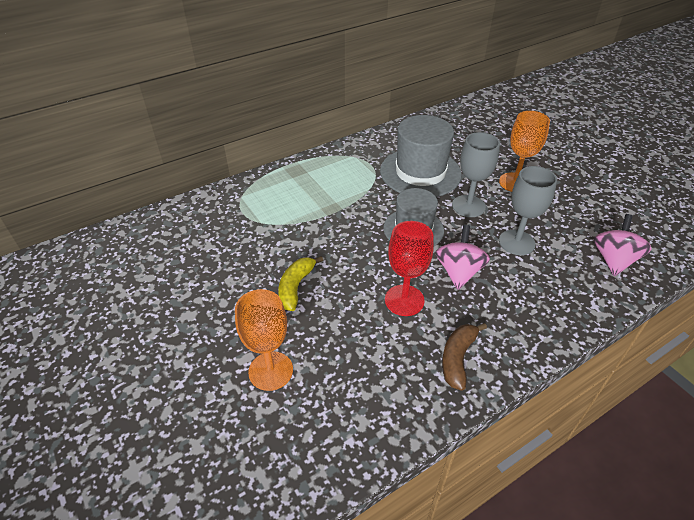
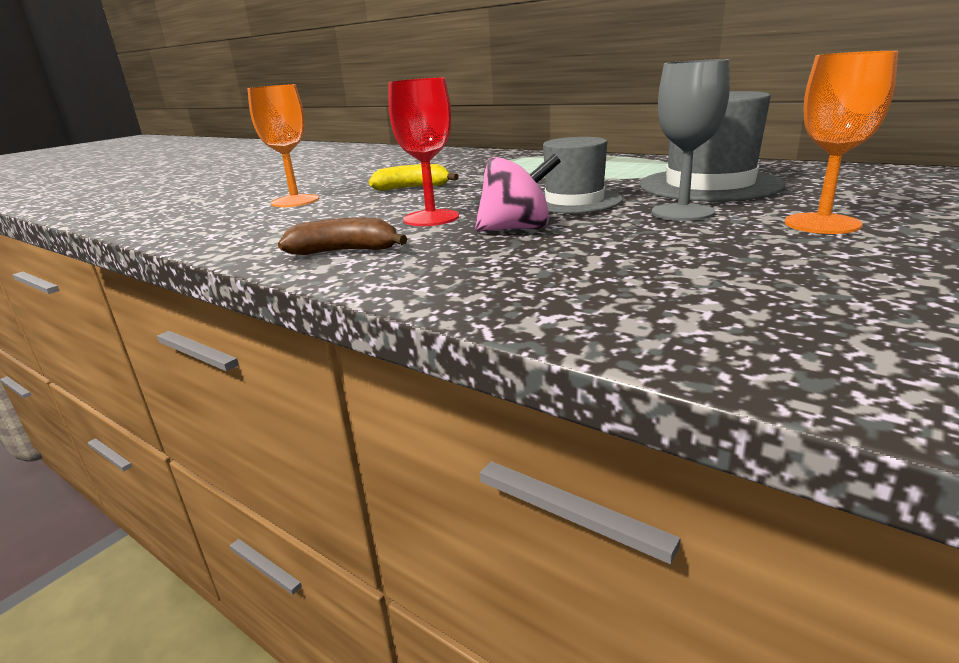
camera: 70 degrees right, 20 degrees down
(516, 242) = (643, 246): grey goblet -> none
(613, 260) = (736, 320): pink spinning top -> none

